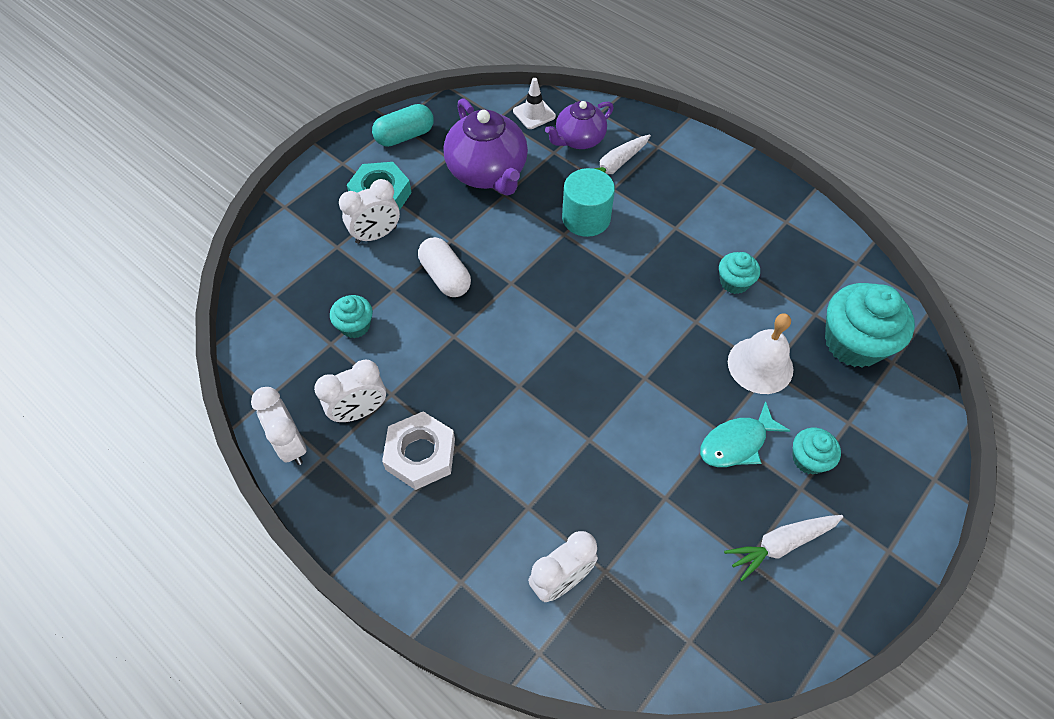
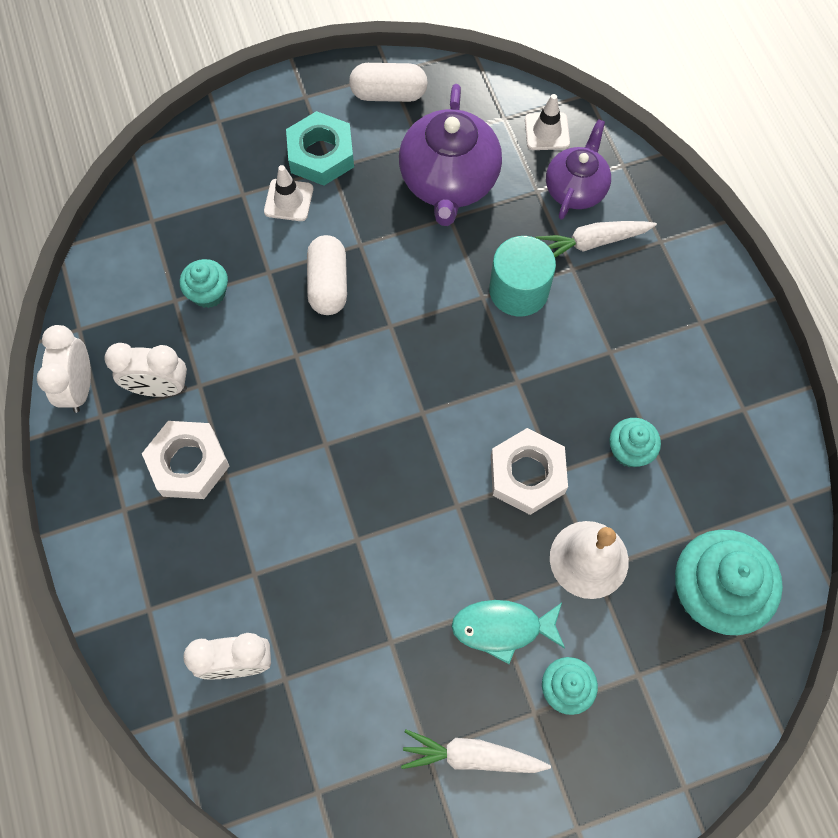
camera: 30 degrees right, 10 degrees up
(376, 235) = (288, 200): white clock -> white traffic cone
(405, 136) = (388, 94): turquoise capsule -> white capsule
(579, 139) = (575, 189): purple teapot -> purple teapot turned 120 degrees clockwise
(678, 332) = (527, 474): none -> white nut

